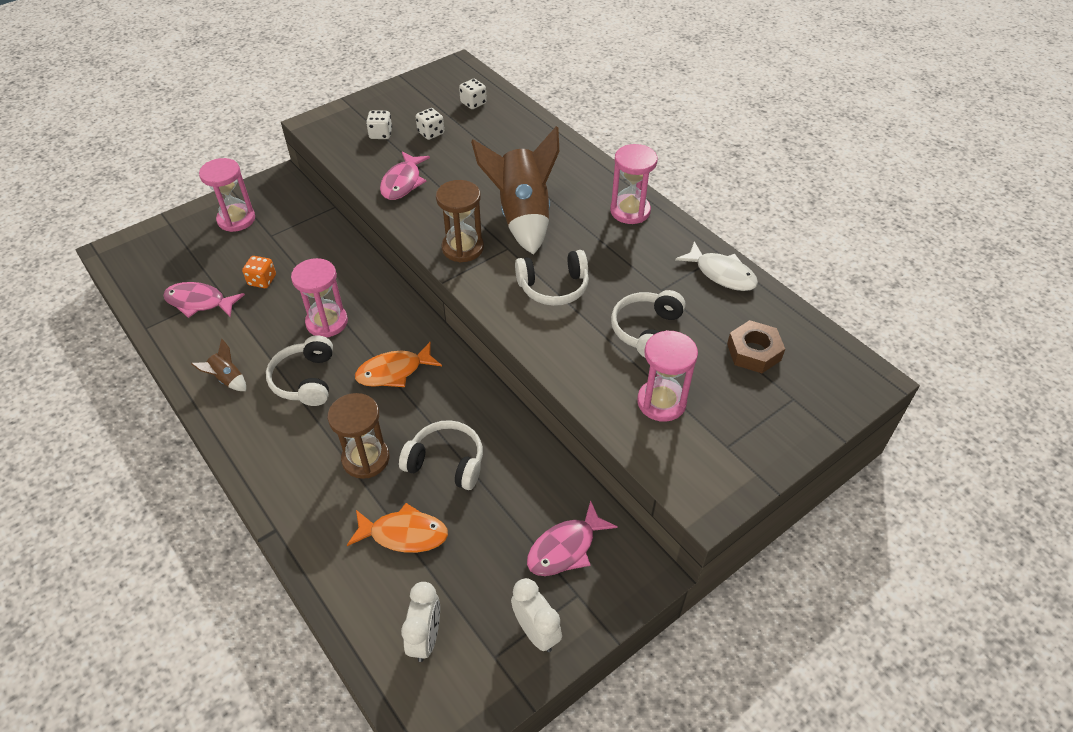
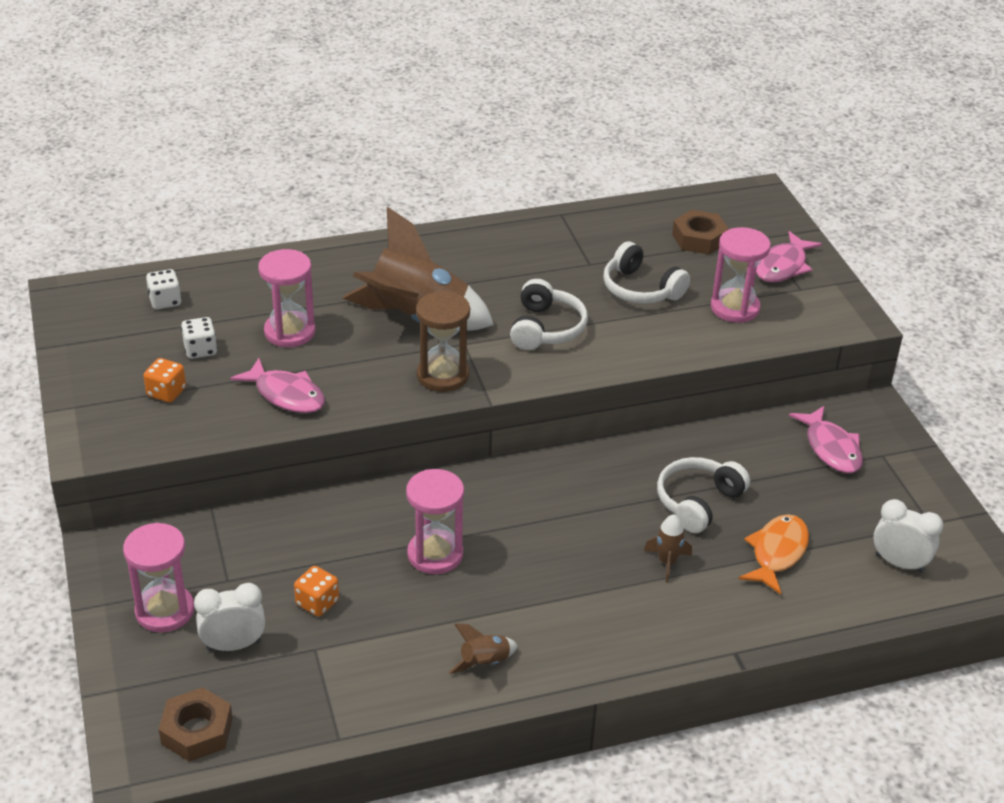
camera: 70 degrees left, 10 degrees down
(141, 265) = (197, 731): none -> brown nut
(199, 302) = (321, 674): pink fish -> pink fish (783, 266)
(305, 380) = (523, 591): white headphones -> none
(365, 459) = (667, 562): brown hourglass -> brown rocket
(380, 134) = (166, 392): white dice -> orange dice
(394, 371) = (549, 513): orange fish -> none
(536, 632) = (912, 490): white clock -> white clock (233, 645)
(630, 211) = (459, 246): pink hourglass -> pink hourglass (289, 332)
(721, 274) = (589, 222): white fish -> none

